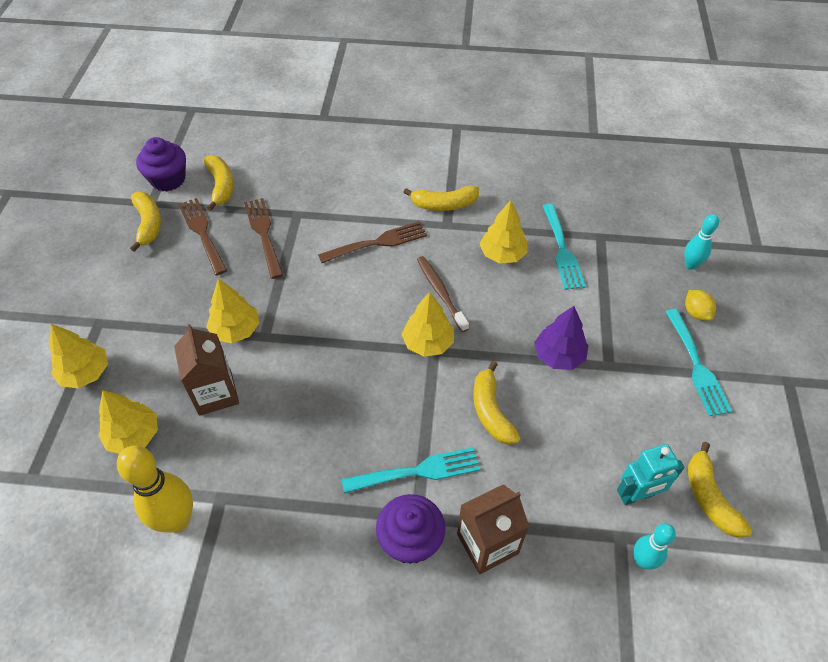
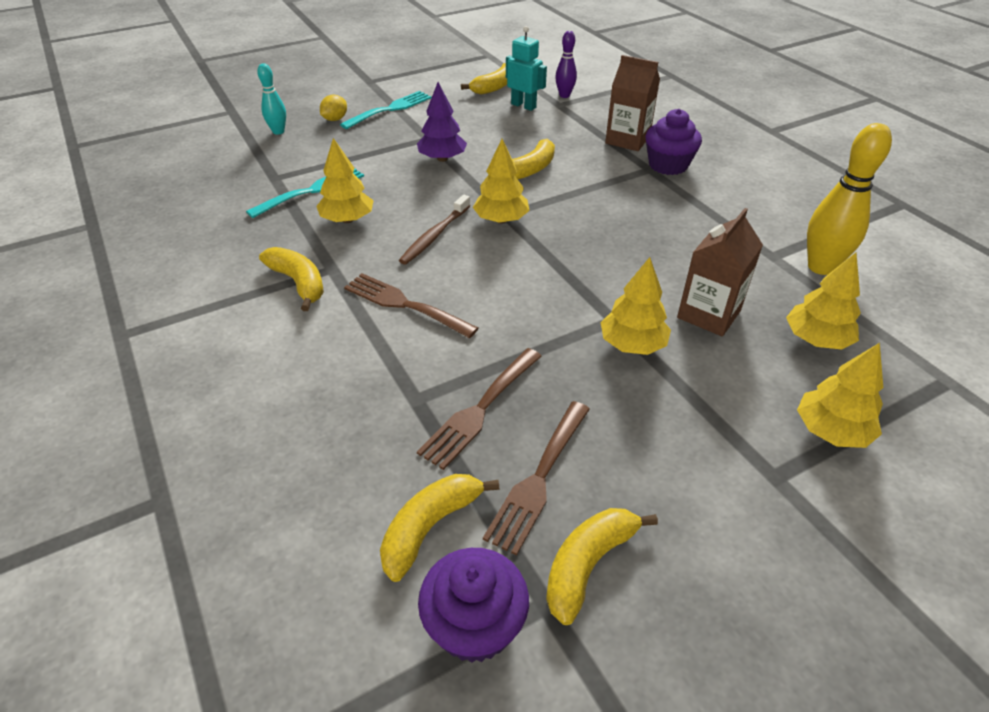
camera: 125 degrees left, 10 degrees down
(417, 471) = (619, 180): turquoise fork -> none
(642, 561) = (564, 95): turquoise bowling pin -> purple bowling pin

